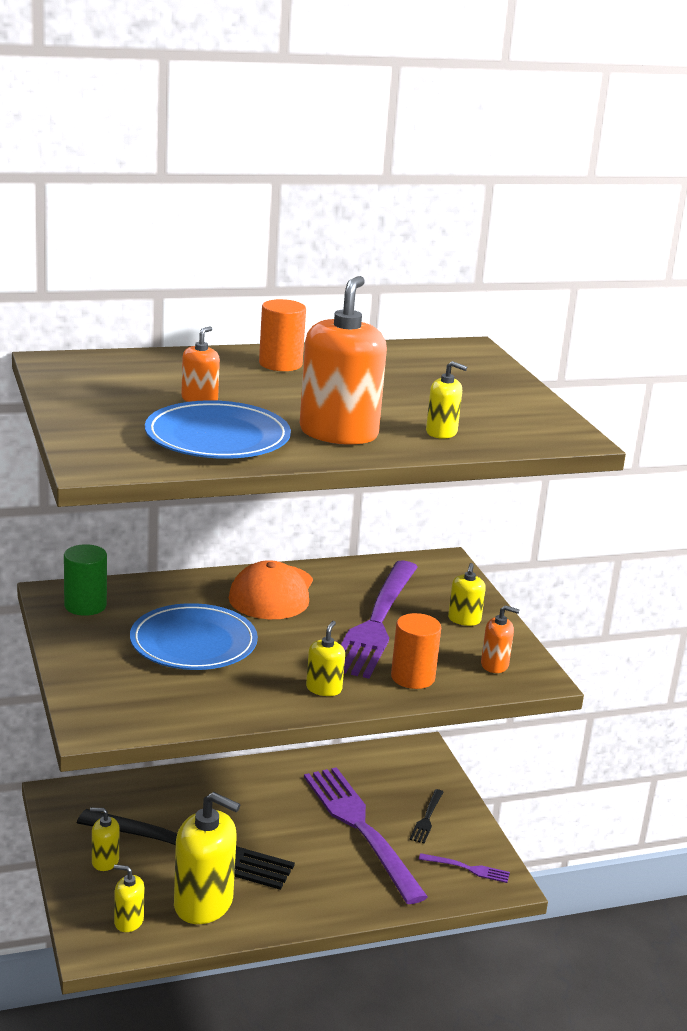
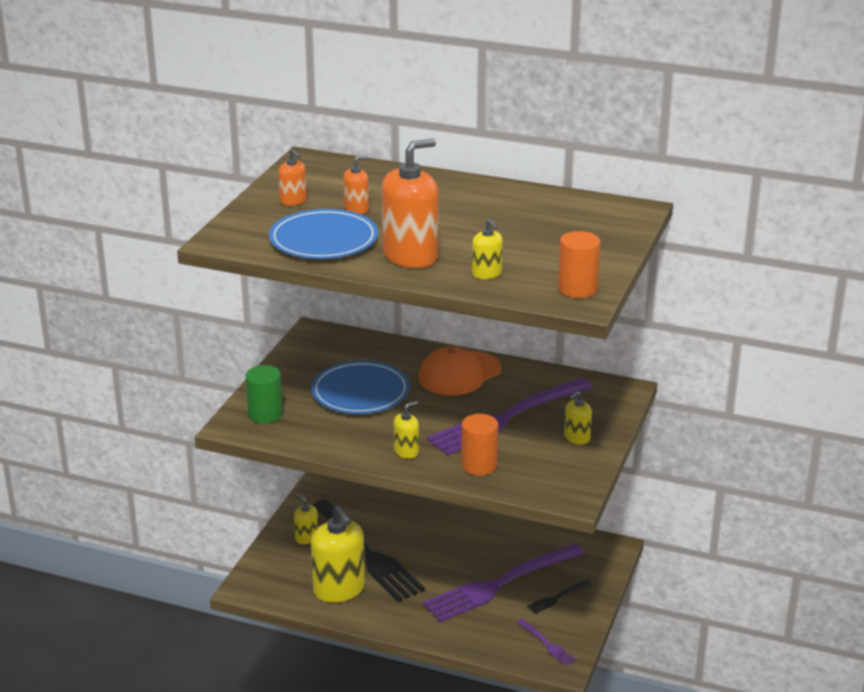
camera: 40 degrees right, 5 degrees up
(85, 605) = (323, 345): green cylinder -> green cylinder (265, 414)
(128, 921) = (282, 580): yellow soap dispenser -> none
(280, 364) = (459, 193): orange cylinder -> orange cylinder (577, 289)
(360, 828) = (499, 584): purple fork -> purple fork turned 135 degrees counterclockwise
(494, 665) = (553, 477): orange soap dispenser -> orange soap dispenser (293, 201)

